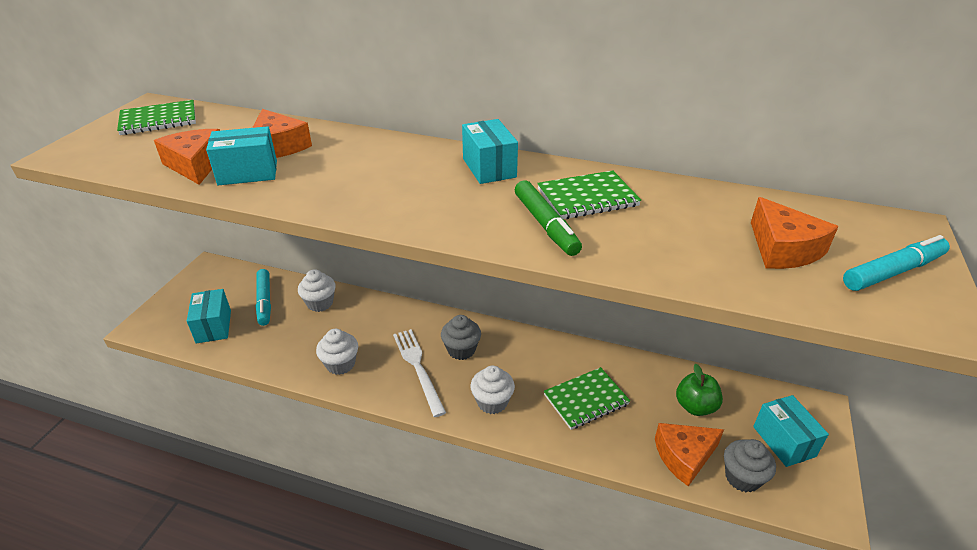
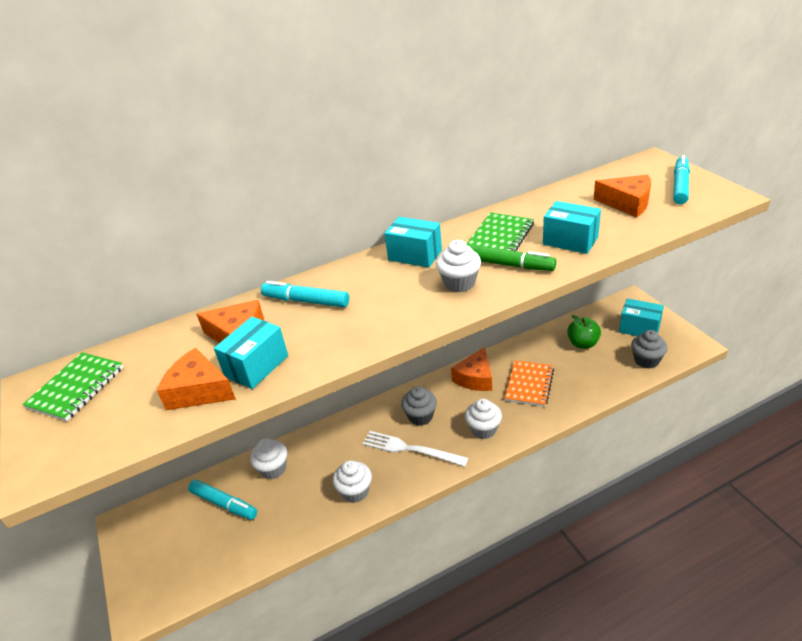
camera: 40 degrees left, 0 degrees up
(214, 326) = (210, 555): turquoise box -> turquoise box (570, 241)
(356, 151) = (306, 301): none -> turquoise marker
(477, 211) = (459, 283): none -> white cupcake
(586, 400) = (529, 385): green notebook -> orange notebook
(684, 456) = (611, 372): orange cheese -> orange cheese (475, 378)

